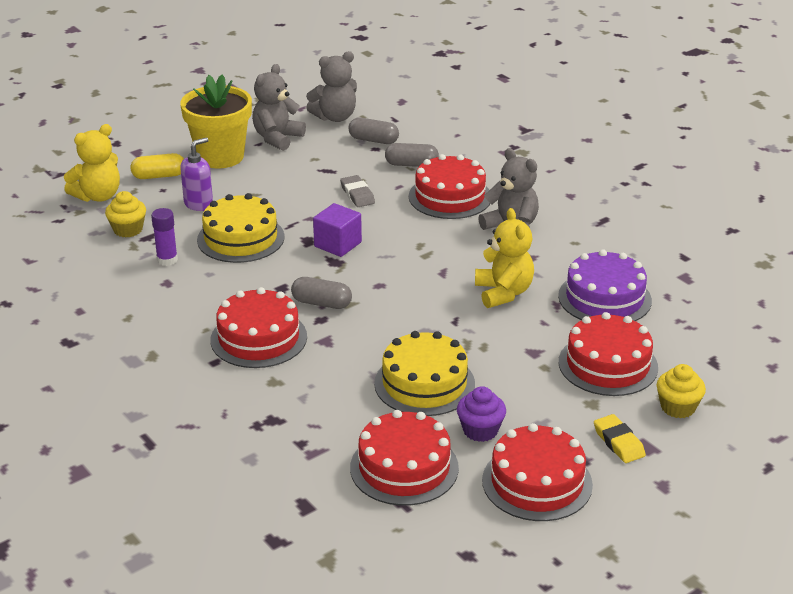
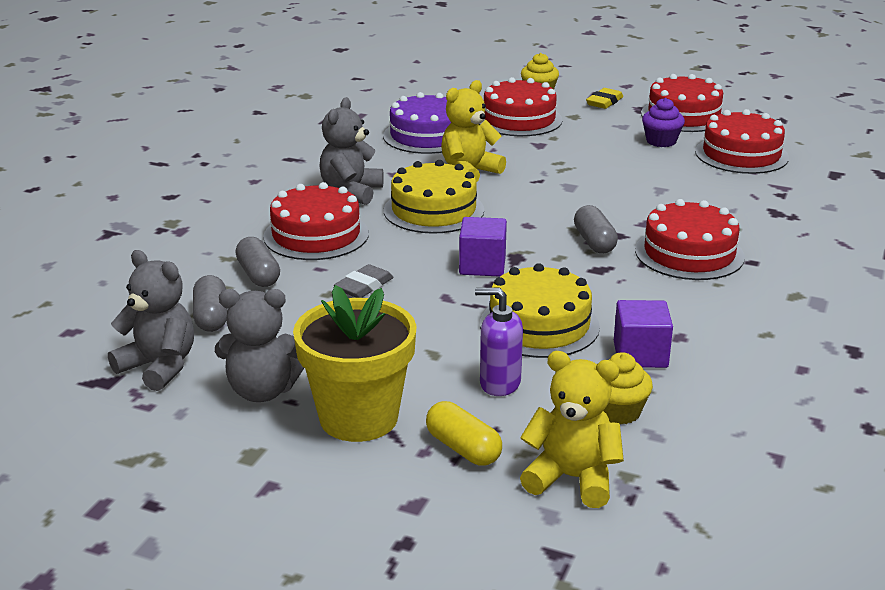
camera: 120 degrees left, 5 degrees down
(167, 260) = (640, 354): purple glue stick -> purple cube
(424, 383) = (639, 171): yellow cake -> yellow cake (433, 210)

